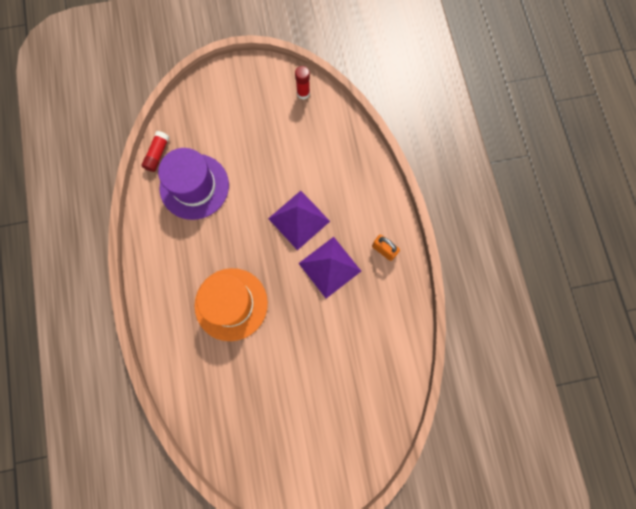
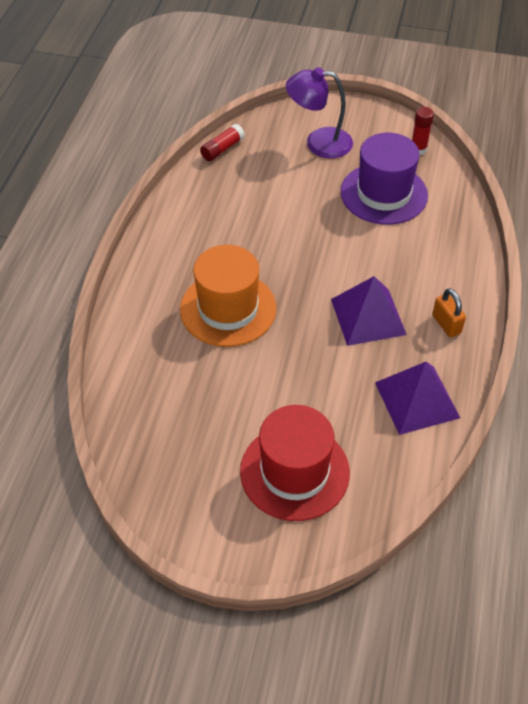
camera: 25 degrees right, 25 degrees down
(194, 186) = (247, 189): purple hat -> purple hat (384, 194)
(227, 117) = (319, 143): none -> purple lamp
(299, 219) = (353, 259): purple pyramid -> purple pyramid (417, 399)
(334, 416) = (294, 472): none -> red hat

